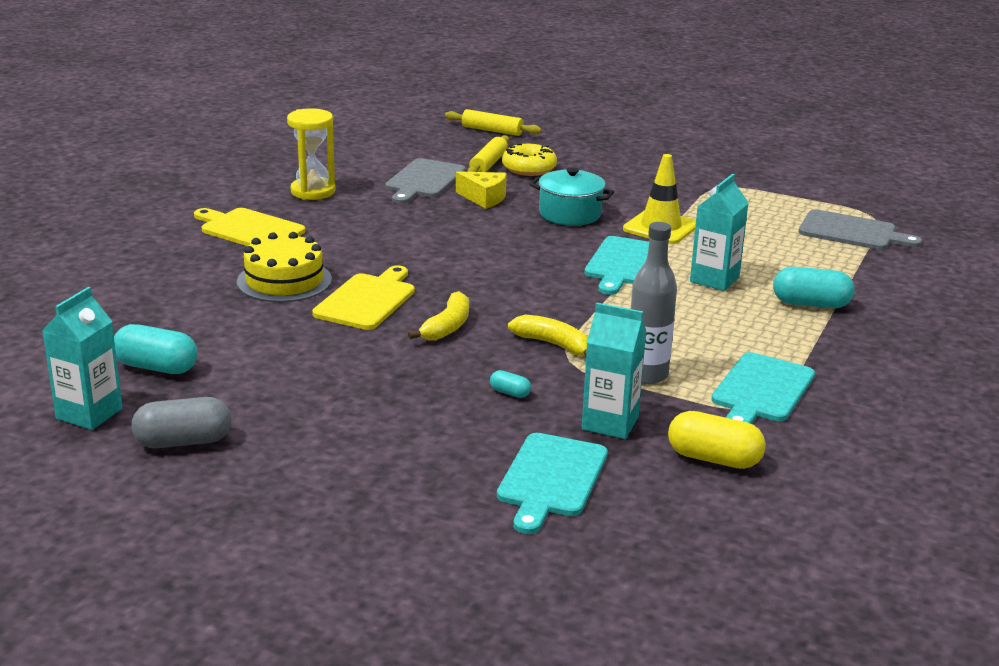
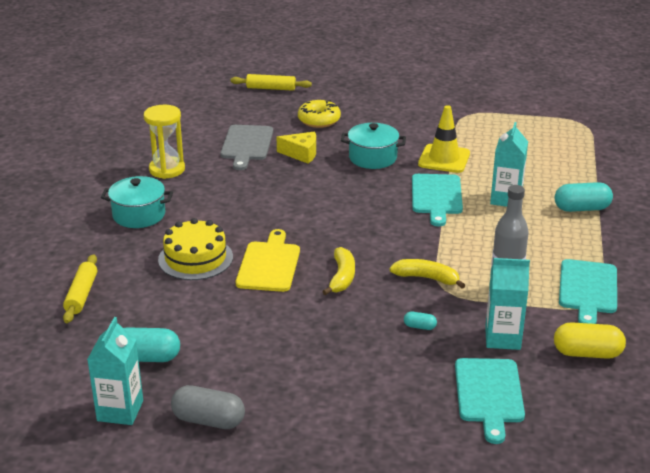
camera: 15 degrees left, 5 degrees up
(183, 442) = (208, 420): grey capsule -> grey capsule turned 45 degrees clockwise
(249, 229) = (139, 215): yellow cutting board -> turquoise pot
(488, 164) = (286, 121): yellow rolling pin -> yellow rolling pin (81, 295)
(852, 232) = (576, 140): grey cutting board -> none

